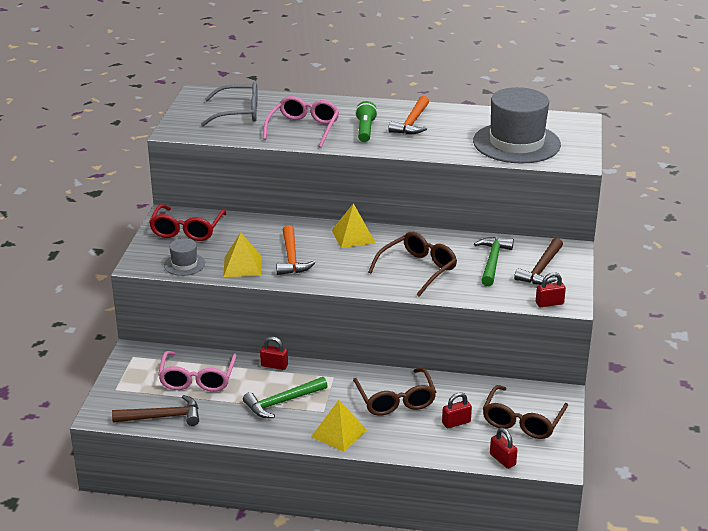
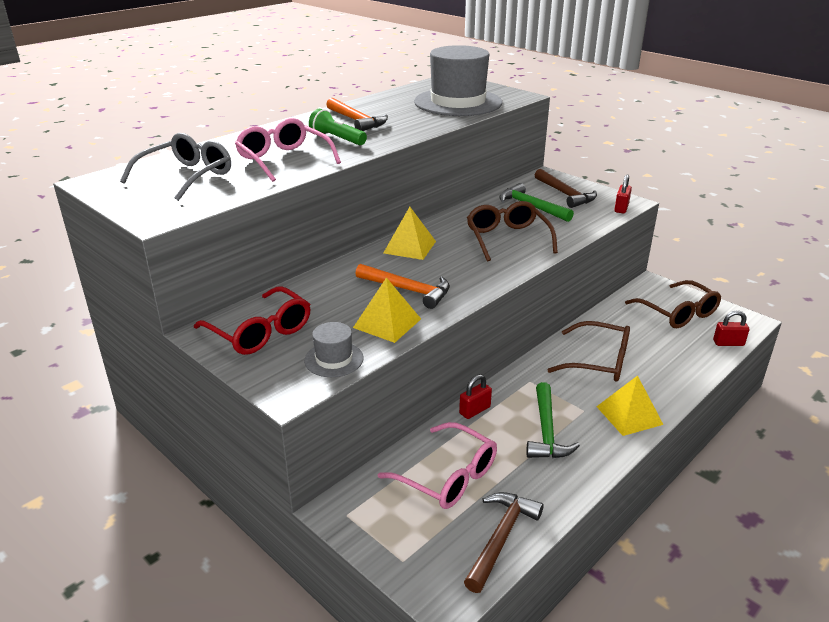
camera: 55 degrees left, 0 degrees up
(456, 422) = (658, 344): red padlock -> none

